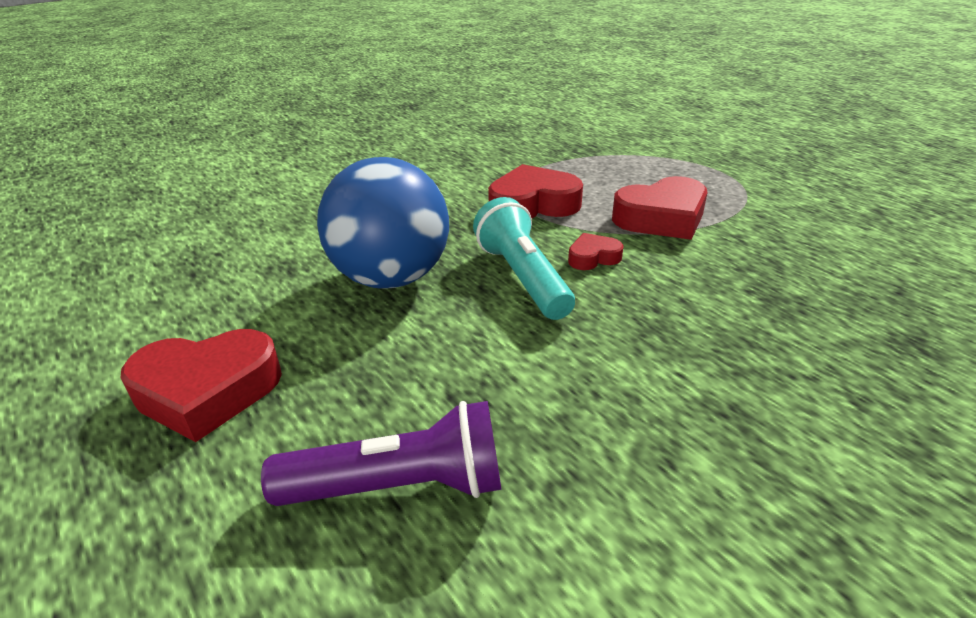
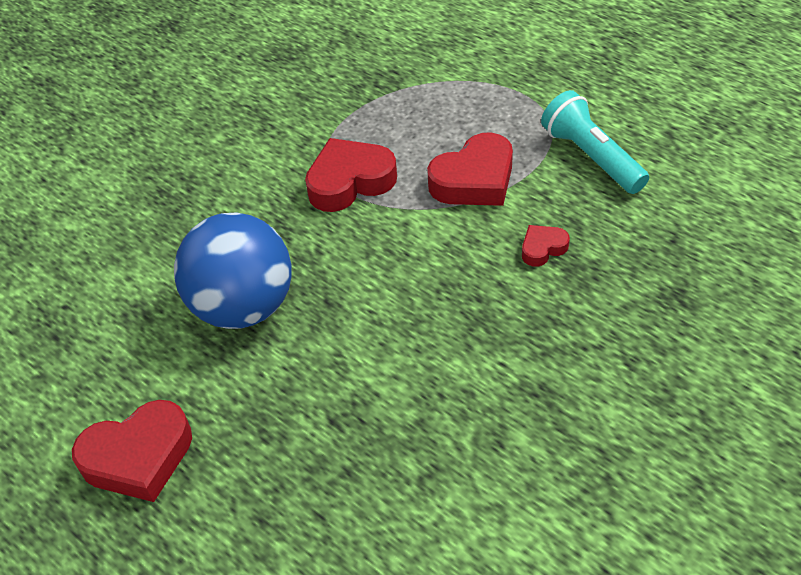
camera: 10 degrees left, 15 degrees up
(399, 486) = (318, 502): purple flashlight -> none
(522, 277) = (360, 283): turquoise flashlight -> turquoise flashlight (591, 157)
(593, 257) = (418, 246): red heart -> red heart (542, 248)

